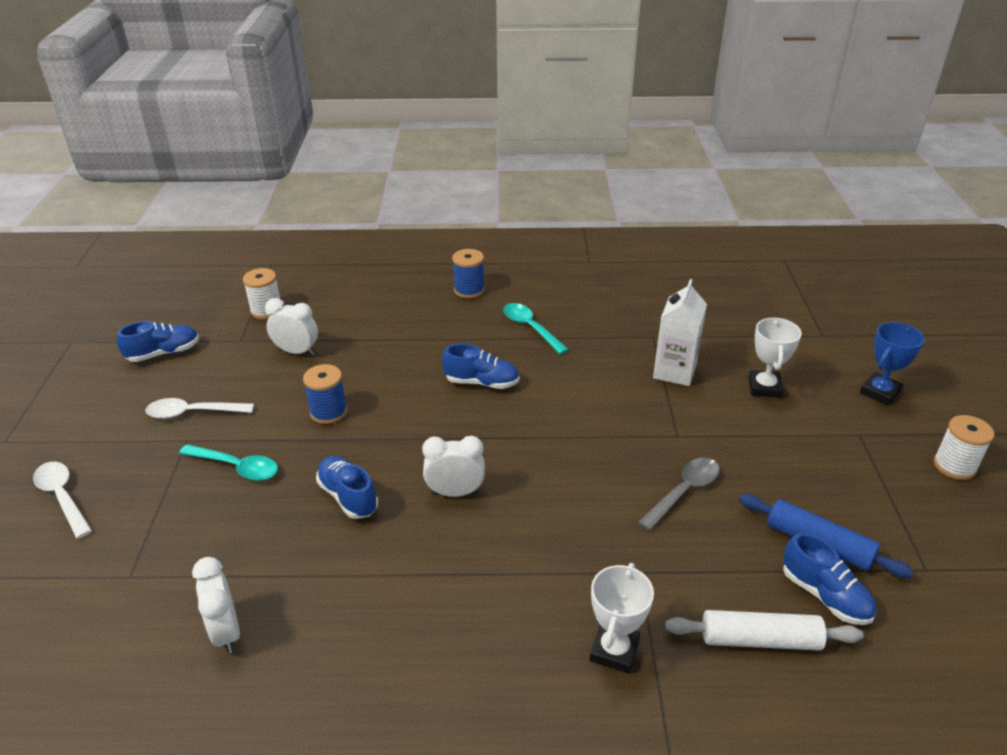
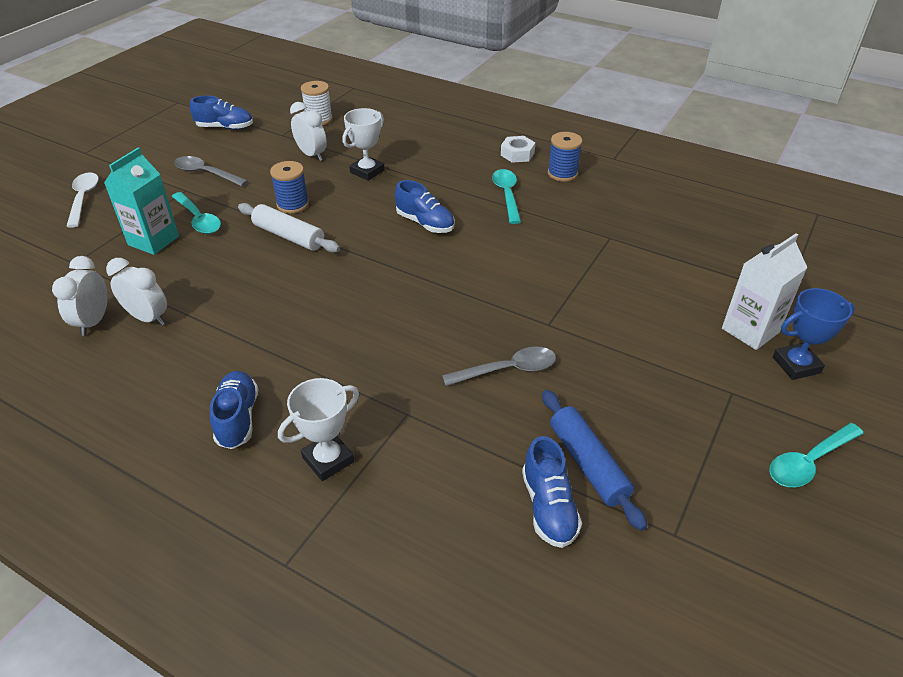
camera: 30 degrees right, 5 degrees up
(193, 413) = (206, 173): white spoon -> grey spoon
(206, 511) = (153, 240): none -> turquoise carton
(348, 496) = (250, 267): blue shoe -> blue shoe (238, 418)
(455, 492) = (325, 295): white clock -> white clock (148, 318)
(469, 290) = (485, 150): blue spool -> blue spool (562, 174)
(502, 284) = (517, 154): none -> white nut
(674, 371) = (600, 272): white carton -> white carton (750, 330)
(760, 640) = (452, 511): white rolling pin -> white rolling pin (288, 236)
(764, 387) = (675, 316): white trophy -> white trophy (367, 171)
(954, 466) = (809, 462): white spool -> turquoise spoon

